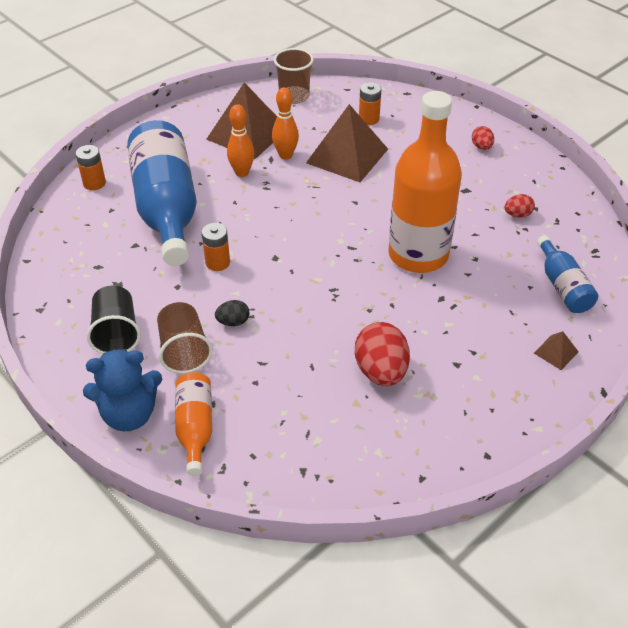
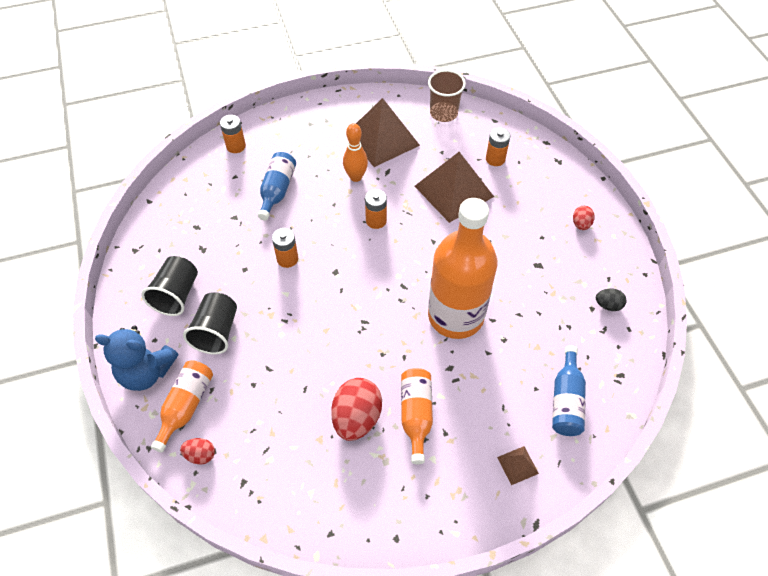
camera: 25 degrees right, 10 degrees up
(166, 208) = (277, 191): blue bottle -> blue bottle, size x0.49
(184, 351) = (216, 332): brown cup -> black cup
(233, 322) = (268, 320): black egg -> black egg (608, 305)
(285, 155) = (401, 172): orange bowling pin -> none
(287, 202) = (376, 220): none -> orange battery
(436, 347) = (416, 415): none -> orange bottle
(517, 215) = (570, 309): red egg -> red egg (200, 455)

